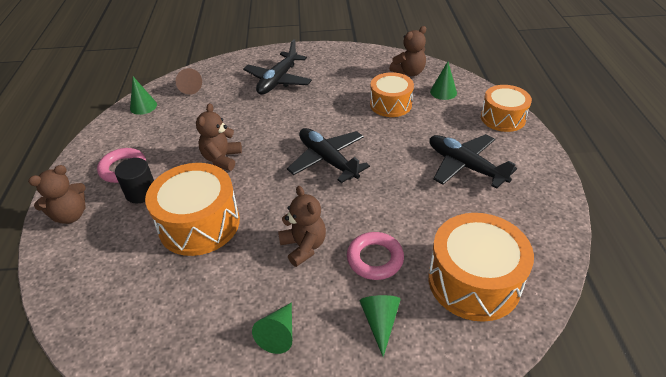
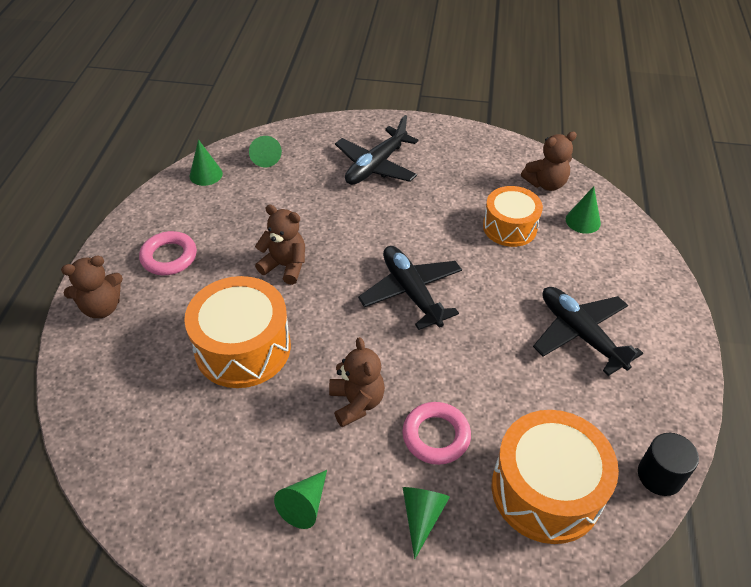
camera: 10 degrees right, 5 degrees up
(141, 192) = (184, 293): black cylinder -> black cylinder (659, 475)
(189, 87) = (265, 157): brown cone -> green cone
(222, 159) = (285, 266): brown teddy bear -> brown teddy bear turned 90 degrees clockwise
(503, 118) = (650, 274): orange drum -> none

